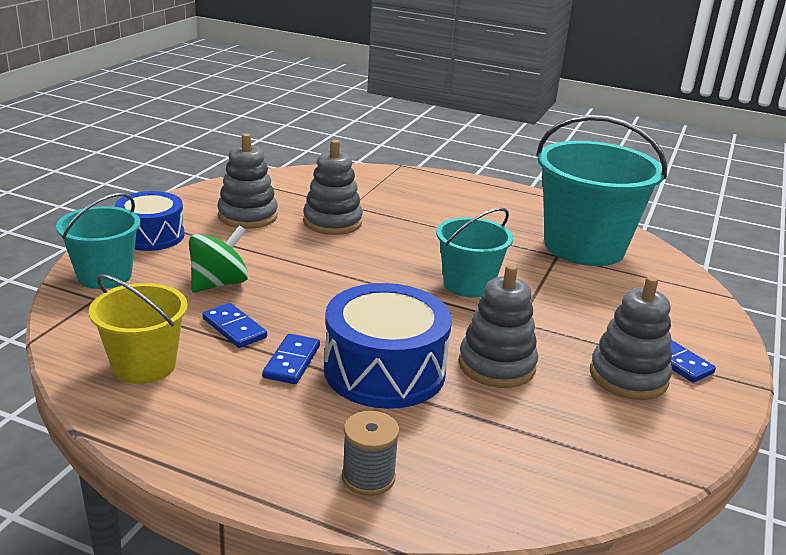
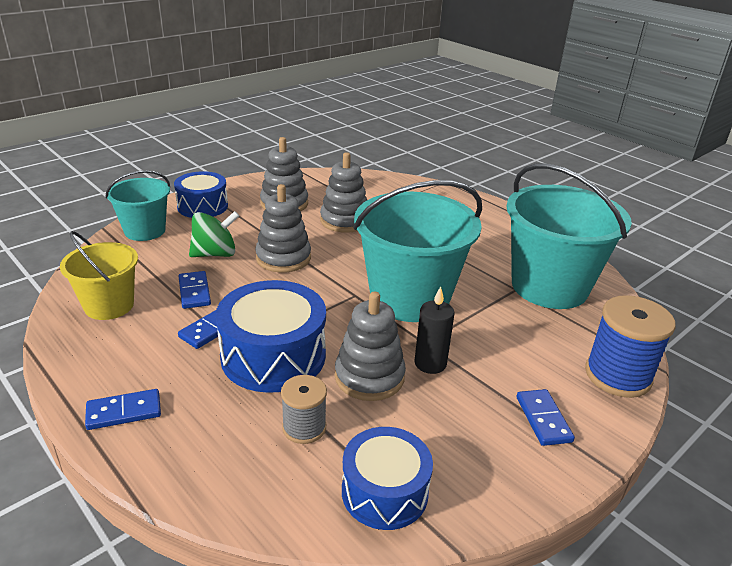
camera: 25 degrees right, 5 degrees up
(276, 466) = (124, 411): none -> blue domino
(368, 477) = (180, 442): grey spool -> grey spool (304, 427)
(468, 284) = (409, 298): turquoise bucket -> turquoise bucket, size x1.76
(541, 339) = (430, 363): none -> black candle
(601, 459) = (384, 492): none -> blue drum
(628, 377) = (481, 421): grey stacking toy -> grey stacking toy (283, 258)
(702, 310) = (618, 375): none -> blue spool

